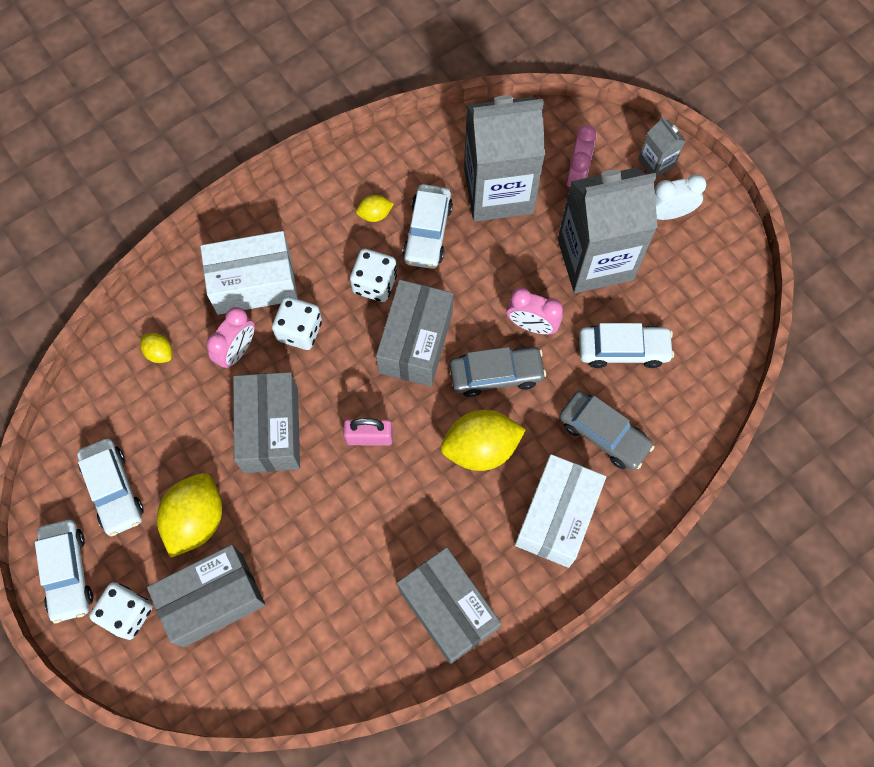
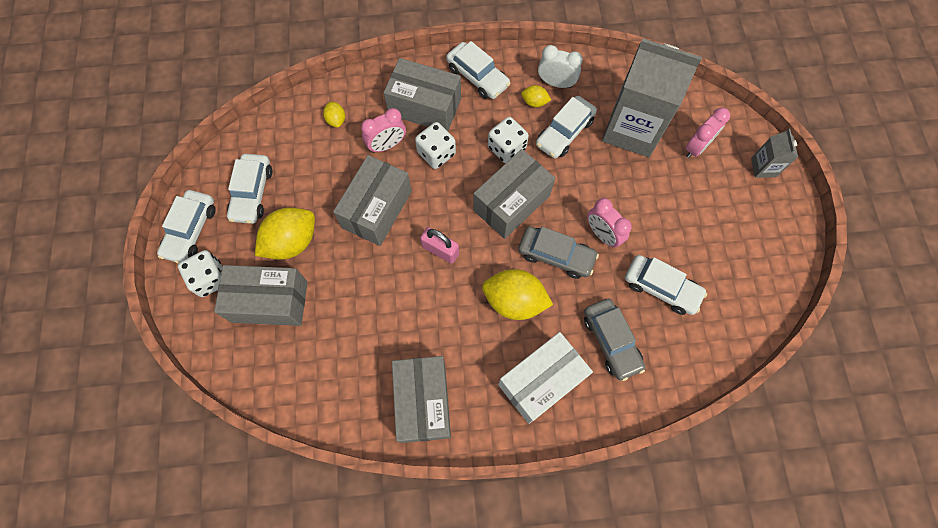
camera: 30 degrees right, 0 degrees up
(254, 283) = (425, 107): white box -> grey box
(293, 217) = (477, 76): none -> white car
(595, 259) = (677, 212): grey carton -> none
(669, 213) = (753, 208): white clock -> white clock (556, 83)

